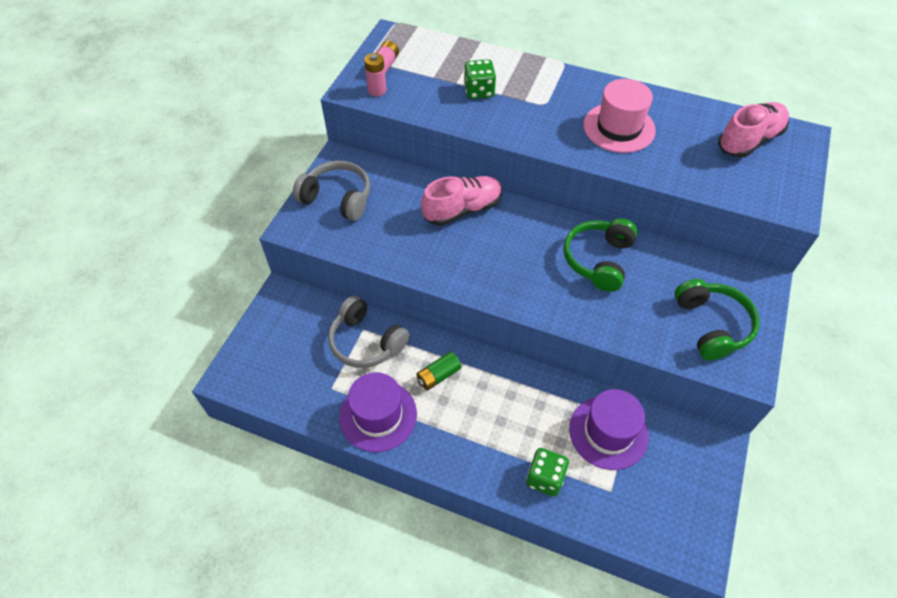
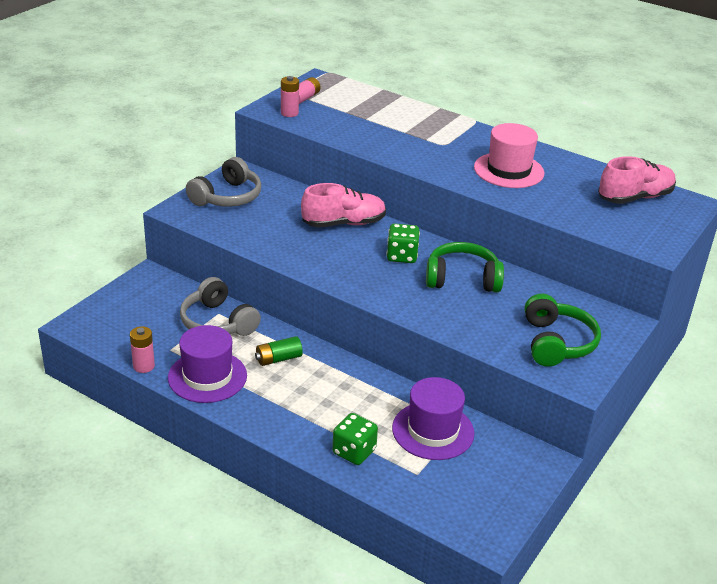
camera: 10 degrees right, 20 degrees down
(312, 417) = (143, 366): none -> pink battery
(337, 198) = (227, 197): grey headphones -> grey headphones turned 90 degrees clockwise
(479, 91) = (385, 127): green dice -> green dice (402, 256)
(598, 260) = (462, 279): green headphones -> green headphones turned 60 degrees clockwise

